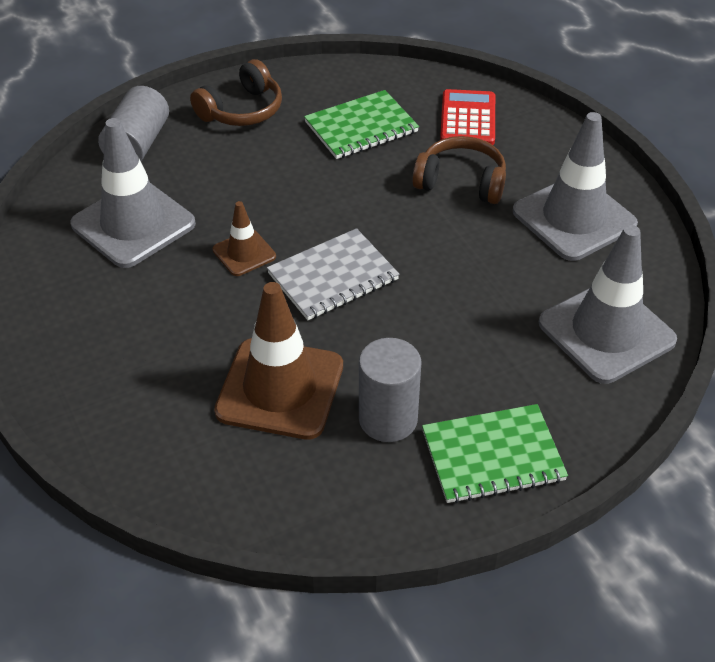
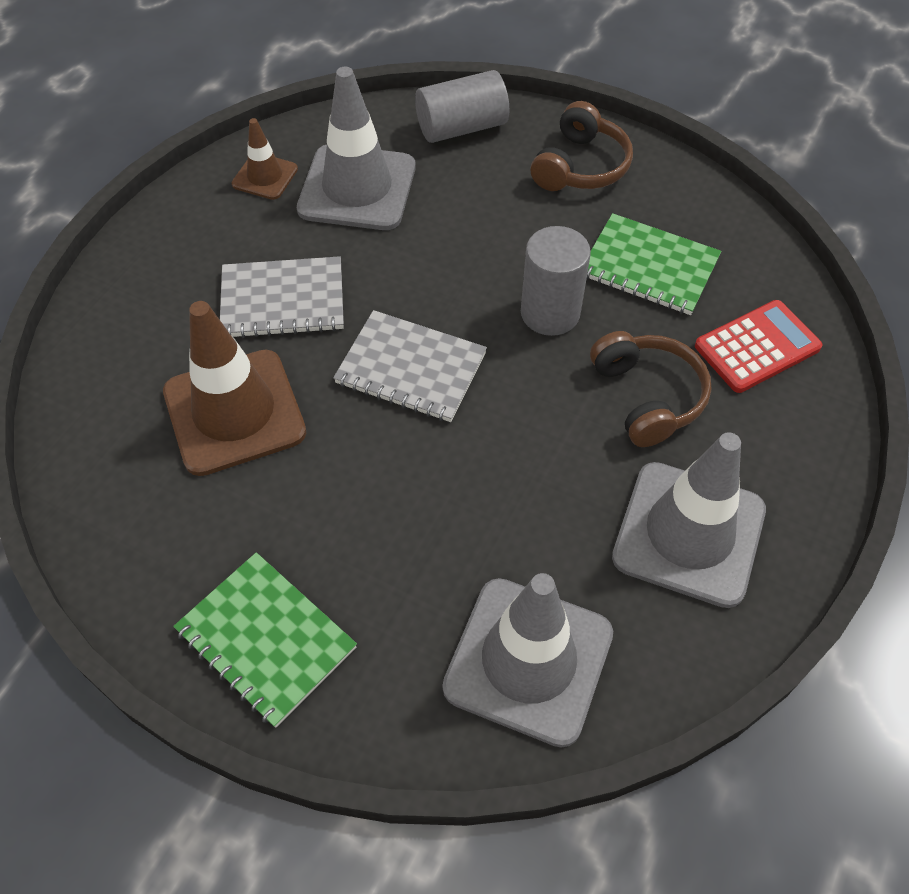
camera: 55 degrees right, 10 degrees up
(199, 314) = (283, 300): none -> grey notebook
(242, 110) = (580, 166): brown headphones -> brown headphones turned 75 degrees counterclockwise
(244, 253) = (386, 284): brown traffic cone -> brown traffic cone (265, 177)
(388, 419) = (254, 520): grey cylinder -> grey cylinder (550, 313)

